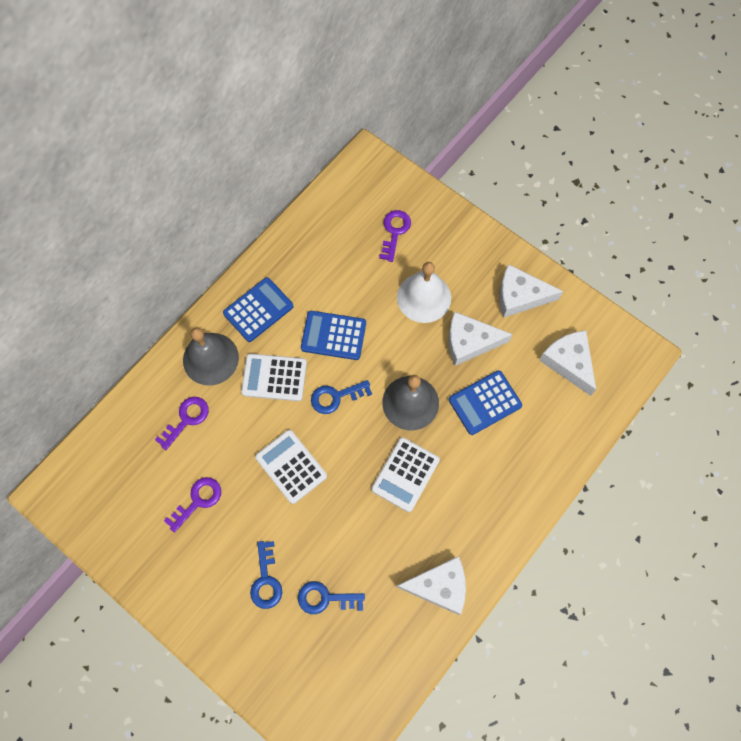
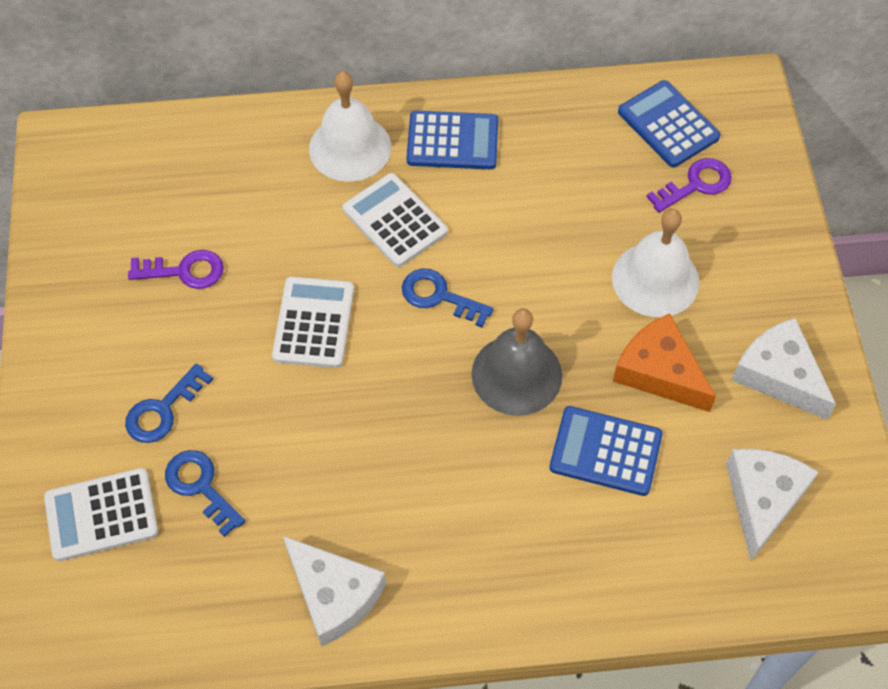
camera: 45 degrees right, 10 degrees down
(186, 419) = (261, 184): purple key -> none
(210, 358) = (350, 147): grey bell -> white bell
(333, 335) = (506, 233): blue calculator -> blue calculator (668, 124)
(405, 474) = (427, 443): white calculator -> white calculator (101, 515)
(470, 342) = (659, 372): white cheese -> orange cheese

